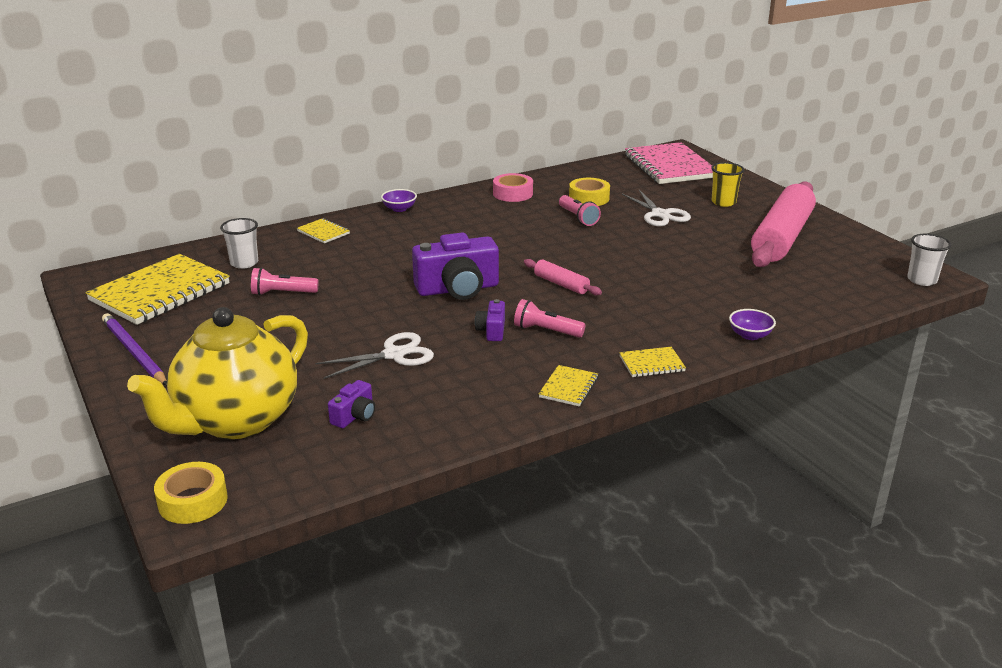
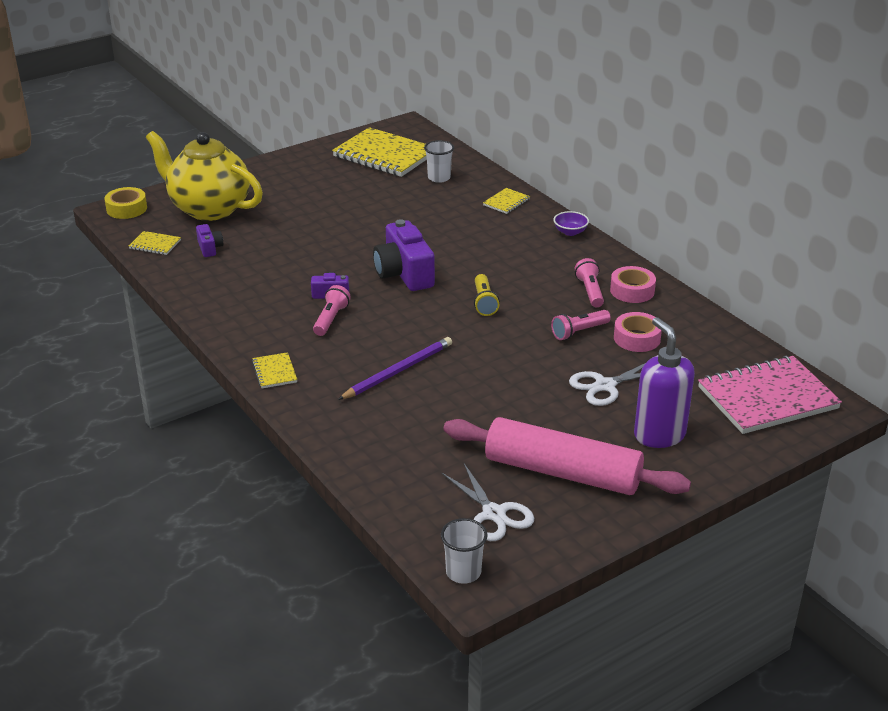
camera: 85 degrees right, 5 degrees up
(134, 352) = (297, 162): purple pencil -> purple pencil (398, 371)
(282, 293) = (388, 200): pink flashlight -> pink flashlight (590, 291)
(354, 416) = (209, 248): purple camera -> purple camera turned 135 degrees counterclockwise
(394, 355) = (292, 254): white scissors -> white scissors (494, 514)
(523, 253) = (484, 302): none -> yellow flashlight
(561, 284) = (420, 325): pink rolling pin -> none
(568, 387) = (240, 331): yellow notebook -> yellow notebook (155, 244)
(589, 198) = (637, 338): yellow tape -> pink tape
(723, 202) = (659, 435): yellow cup -> purple soap dispenser
(750, 335) = (325, 429): purple bowl -> none

